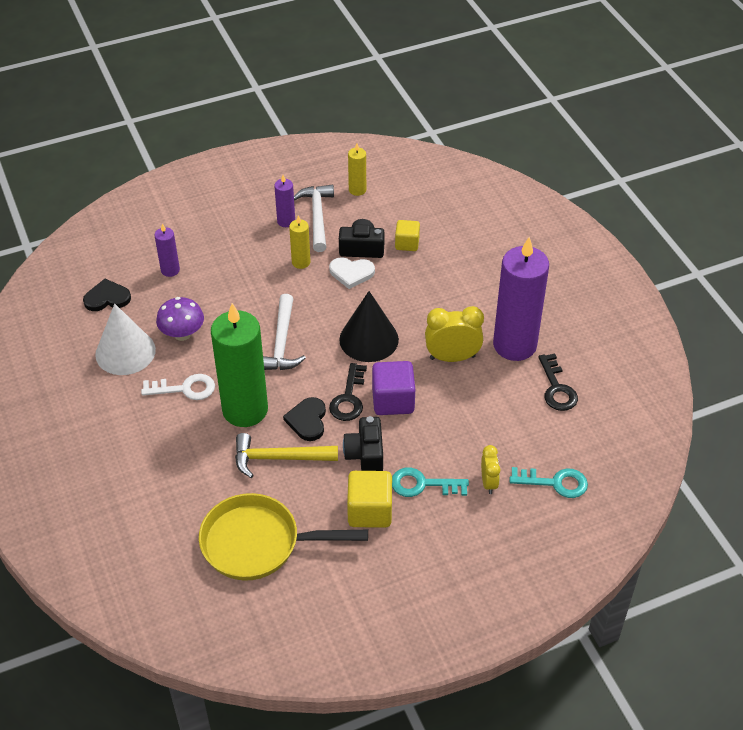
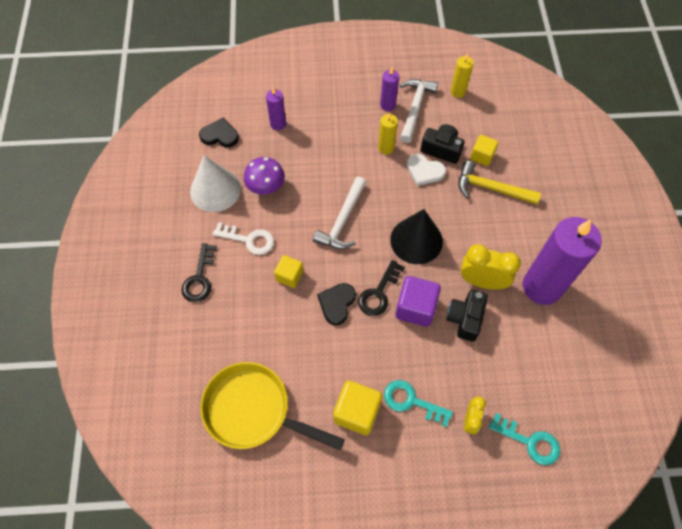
camera: 20 degrees right, 15 degrees up
(245, 410) = (289, 276): green candle -> yellow cube
(278, 458) = (300, 332): yellow hammer -> yellow hammer (491, 188)
(365, 454) = (373, 354): black camera -> black camera (465, 319)
(556, 388) = (565, 343): black key -> black key (199, 278)

